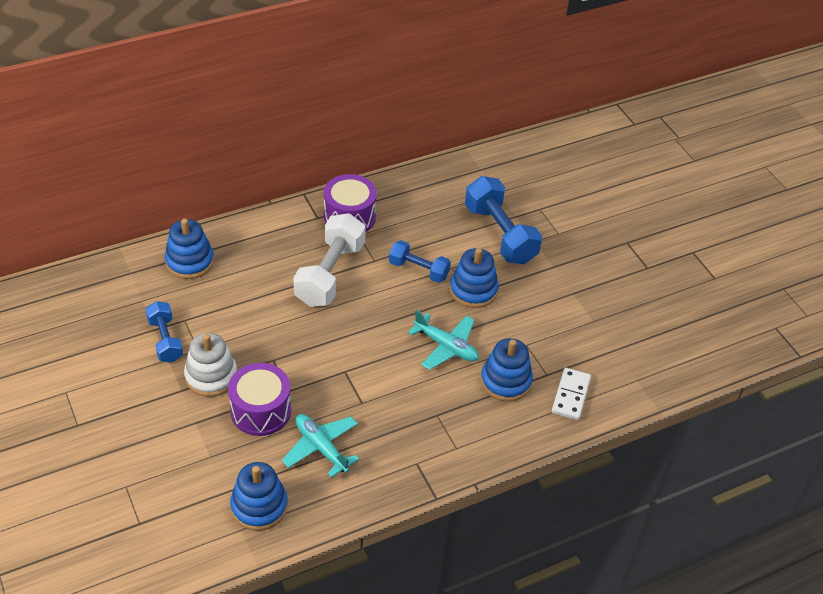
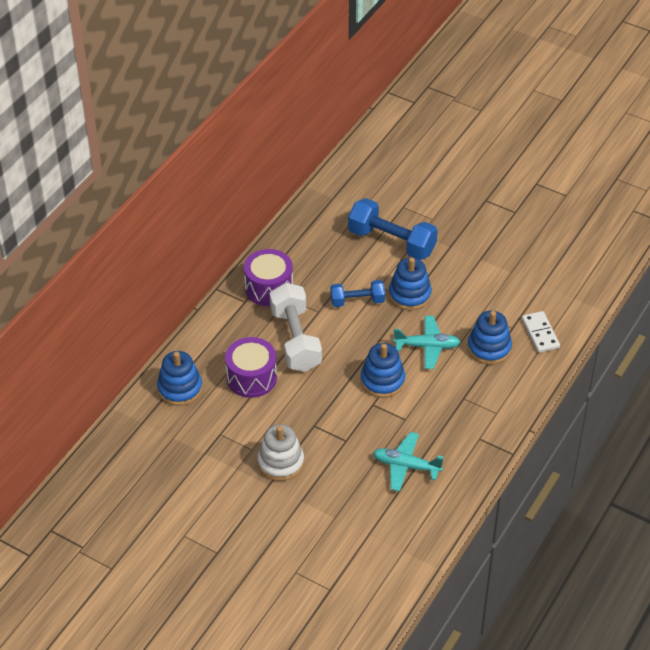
camera: 30 degrees left, 0 degrees up
(165, 340) = (221, 456): blue dumbbell -> none
(259, 506) = (401, 529): blue stacking toy -> blue stacking toy (382, 381)
(261, 411) = (340, 465): purple drum -> purple drum (251, 378)

